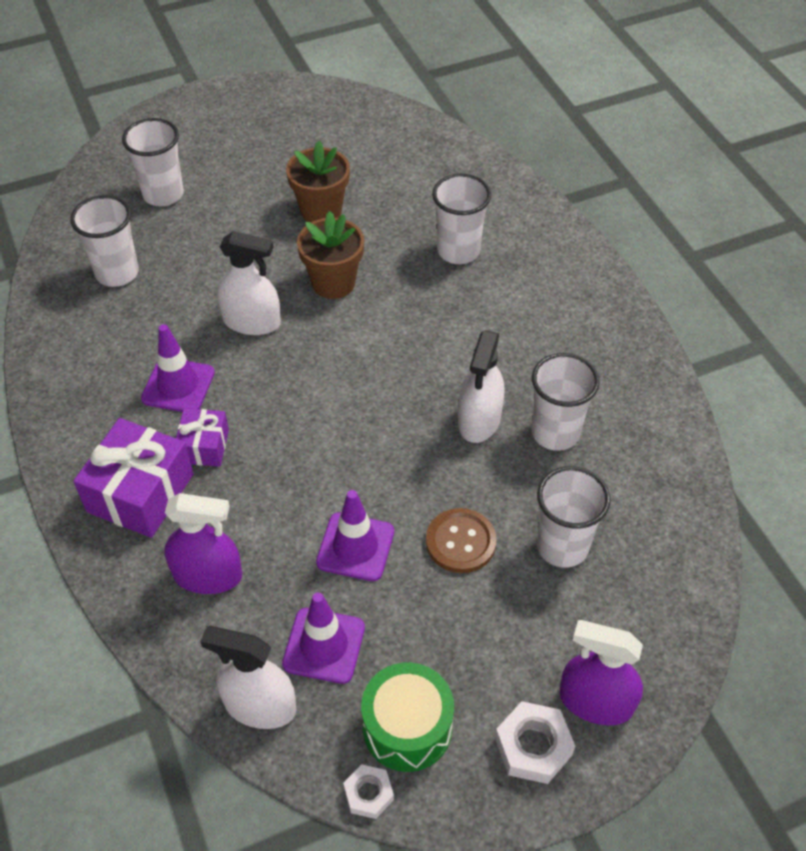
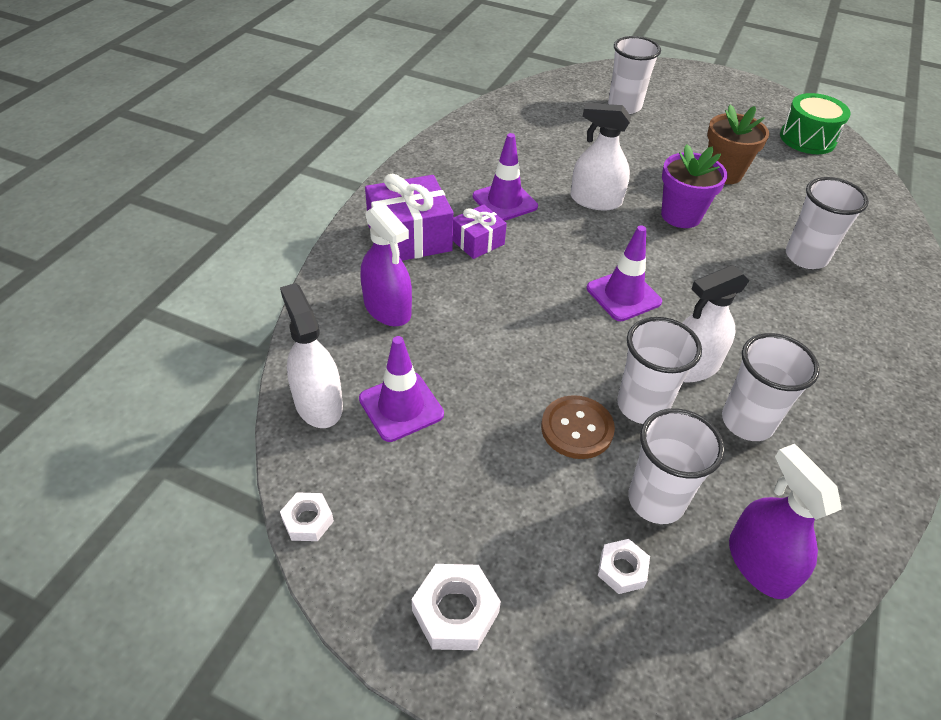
camera: 45 degrees right, 5 degrees down
(117, 273) = (544, 126): white cup -> white cup (642, 406)
(252, 322) = (595, 200): white spray bottle -> white spray bottle turned 135 degrees clockwise
(333, 283) = (681, 215): brown flower pot -> purple flower pot
(355, 547) = (498, 369): purple traffic cone -> purple traffic cone (623, 295)
(407, 727) = (386, 506): green drum -> green drum (807, 139)
(592, 615) = (622, 569): none -> white nut
(595, 701) = (545, 633): purple spray bottle -> purple spray bottle (759, 564)

